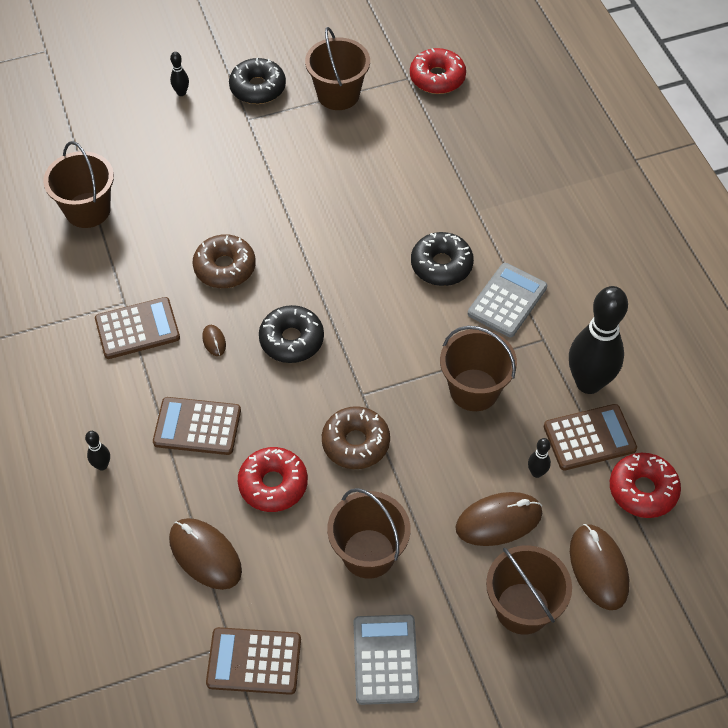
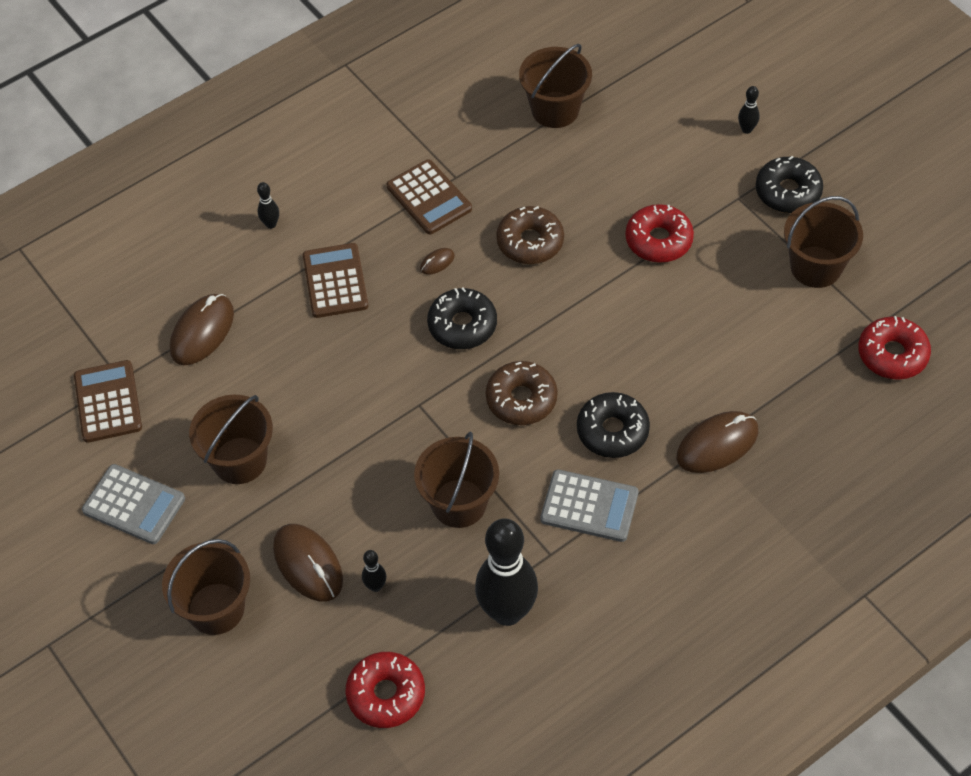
camera: 75 degrees right, 0 degrees up
(273, 484) = (291, 361): red donut -> red donut (658, 240)
(355, 443) = (359, 415): brown donut -> brown donut (521, 399)
(385, 659) = (134, 505): grey calculator -> grey calculator turned 45 degrees clockwise
(589, 438) = (435, 628): brown calculator -> none
(598, 568) = (279, 669): brown mouse -> brown mouse (717, 444)

